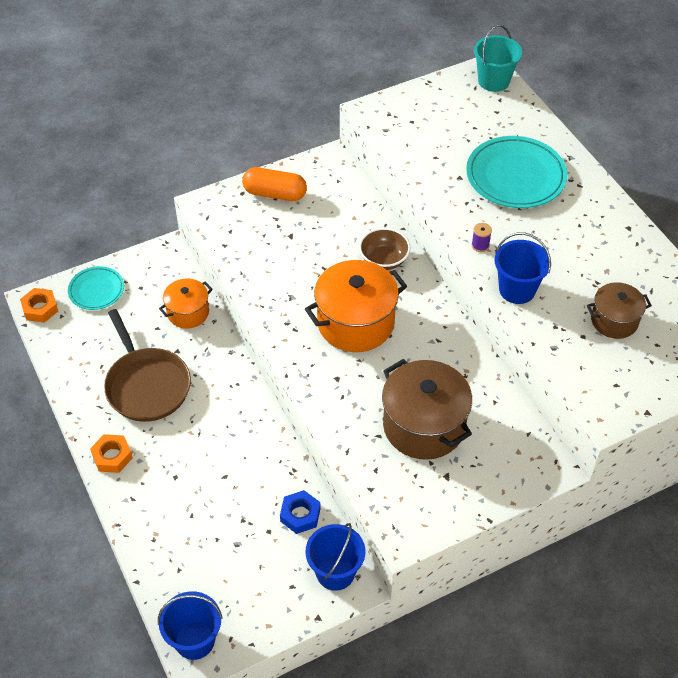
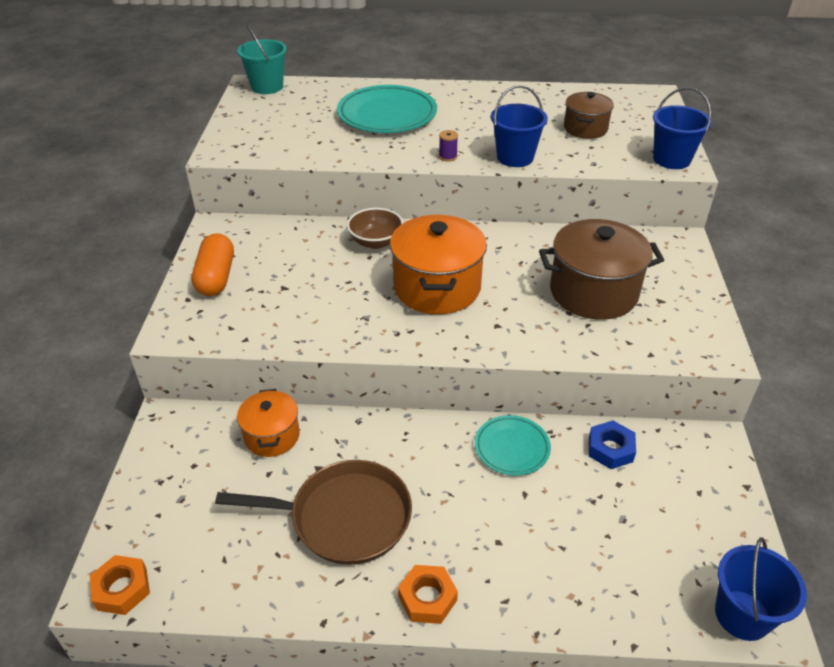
camera: 60 degrees left, 10 degrees down
(96, 290) = (154, 512): turquoise plate -> turquoise plate (512, 448)
(275, 194) = (216, 277): orange capsule -> orange capsule turned 45 degrees counterclockwise
(335, 572) = (695, 450): blue bucket -> blue bucket (671, 159)

